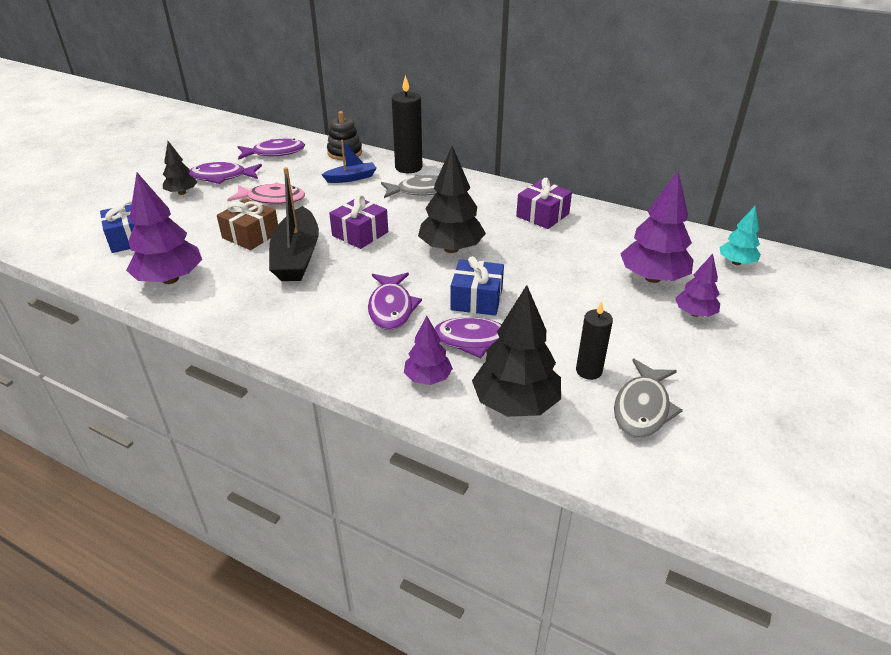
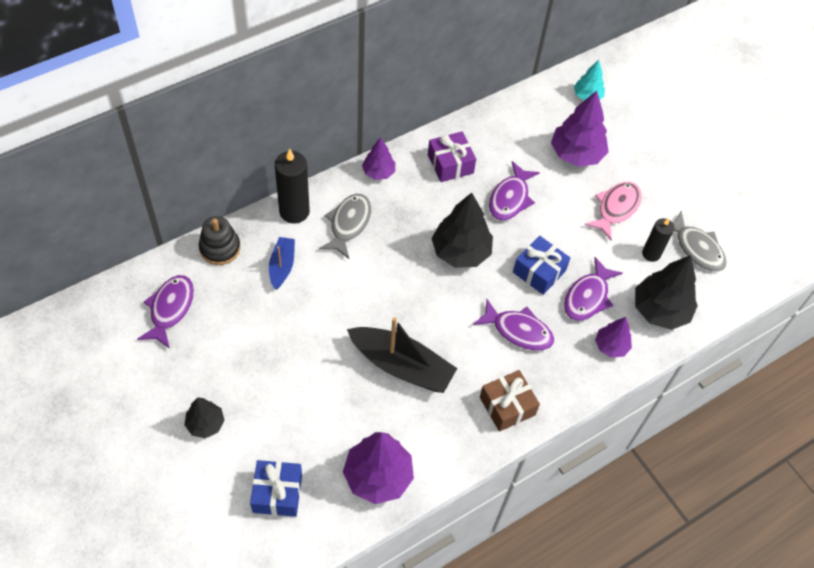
camera: 65 degrees left, 20 degrees up
(222, 177) = (194, 376): purple fish -> purple fish (510, 198)
(251, 235) = (340, 389): brown gift -> brown gift (507, 406)
(272, 199) = (279, 348): pink fish -> pink fish (616, 208)
(360, 234) = (394, 304): purple gift -> none
(694, 313) = (627, 160): purple tree -> purple tree (378, 172)

